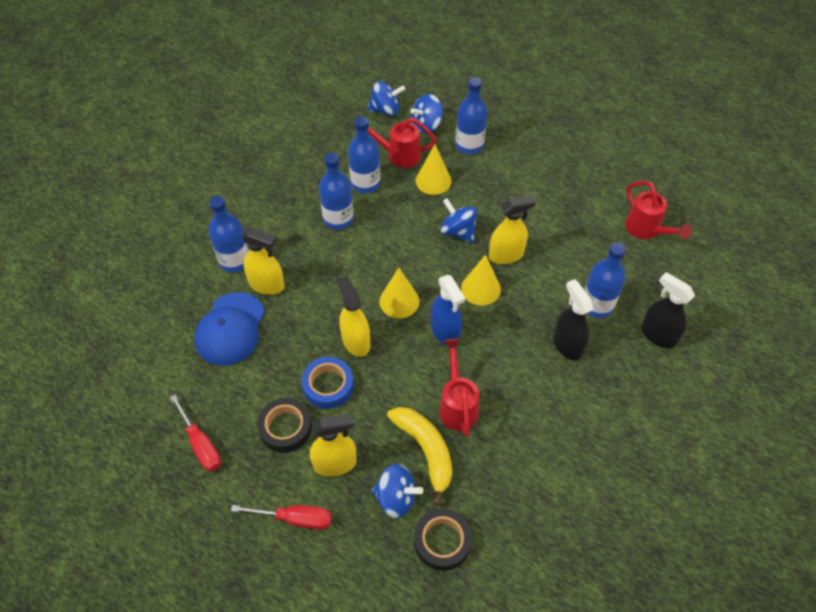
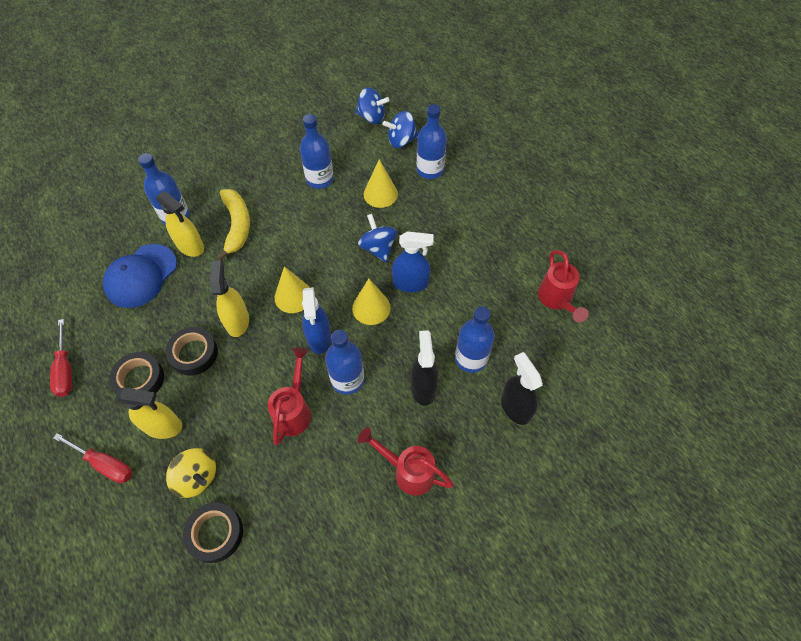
camera: 20 degrees right, 5 degrees up
(328, 385) = (194, 353): blue tape -> black tape
(338, 219) = (280, 205): blue bottle -> blue bottle (347, 379)
(396, 498) = (197, 477): blue spinning top -> yellow spinning top
(398, 155) = (361, 161): red watering can -> red watering can (408, 471)
(425, 450) = (245, 443): yellow banana -> yellow banana (237, 226)
(506, 255) = (411, 283): yellow spray bottle -> blue spray bottle

